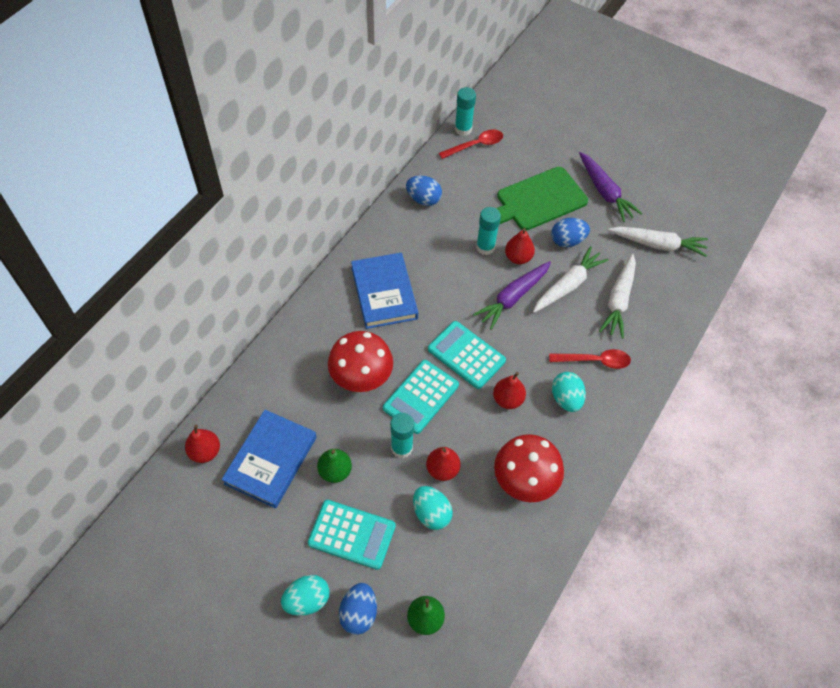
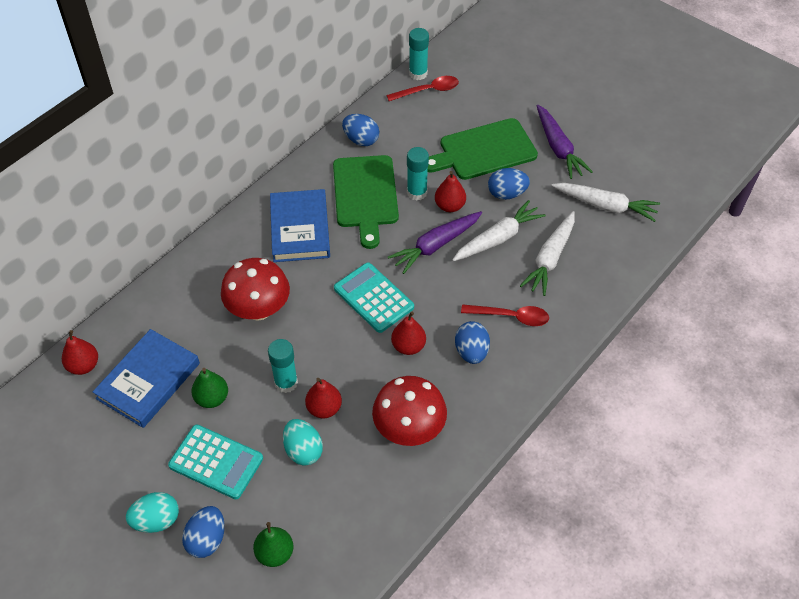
camera: 10 degrees right, 5 degrees down
(421, 397) = (316, 334): turquoise calculator -> none
(438, 254) = (365, 195): none -> green cutting board
(566, 399) = (471, 352): turquoise egg -> blue egg

